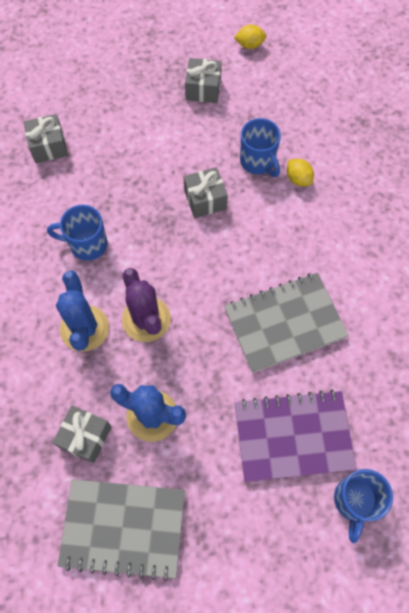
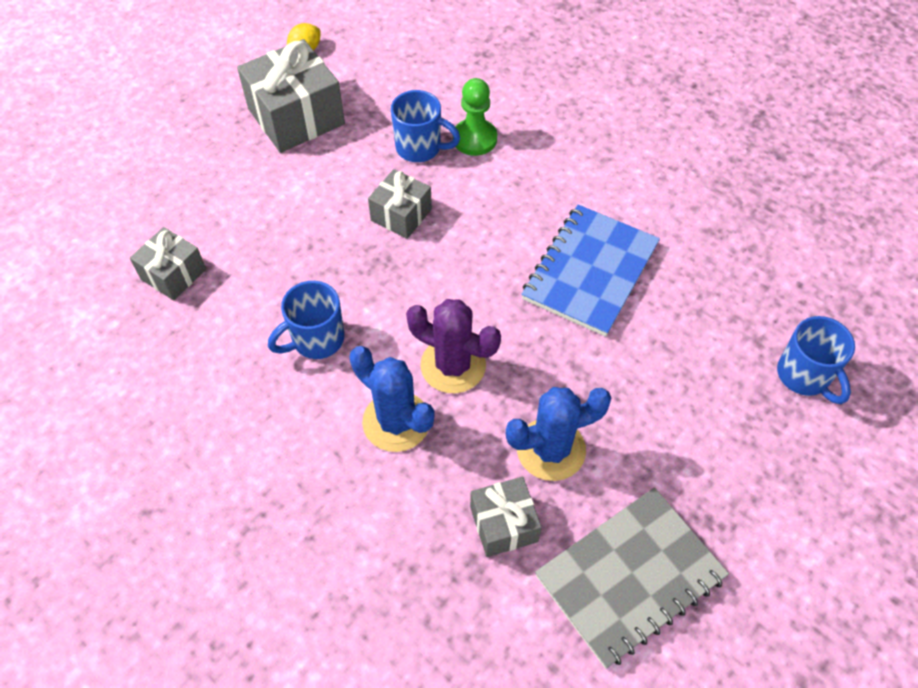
camera: 40 degrees left, 10 degrees down
(203, 89) = (296, 116): grey gift -> grey gift, size x1.74
(284, 323) = (590, 272): grey notebook -> blue notebook
(293, 436) = (697, 363): purple notebook -> none
(298, 179) = (474, 139): yellow lemon -> green pawn

